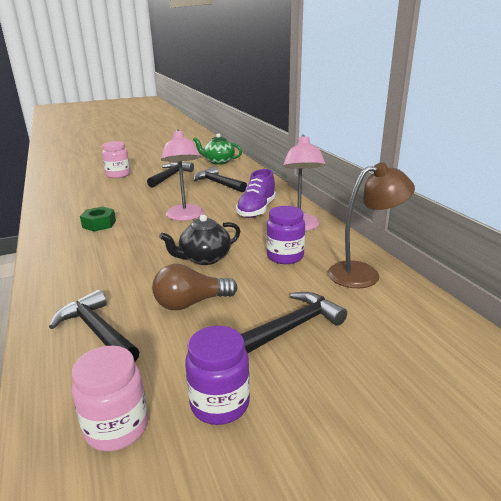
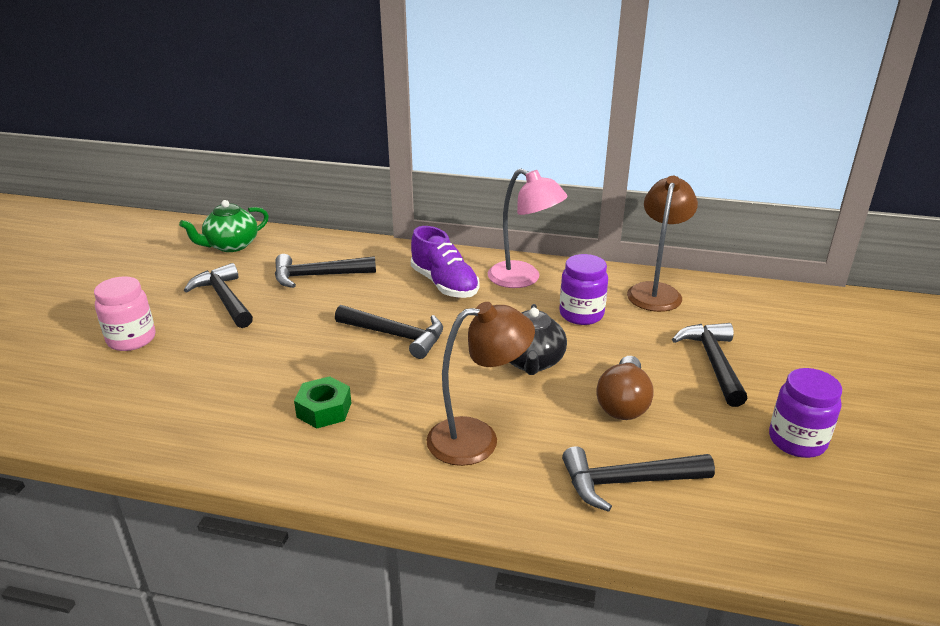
camera: 55 degrees left, 5 degrees up
(106, 268) = (477, 438): none -> brown lamp
(117, 427) = (797, 507): pink jar -> none
(185, 217) = (396, 336): pink lamp -> black hammer

